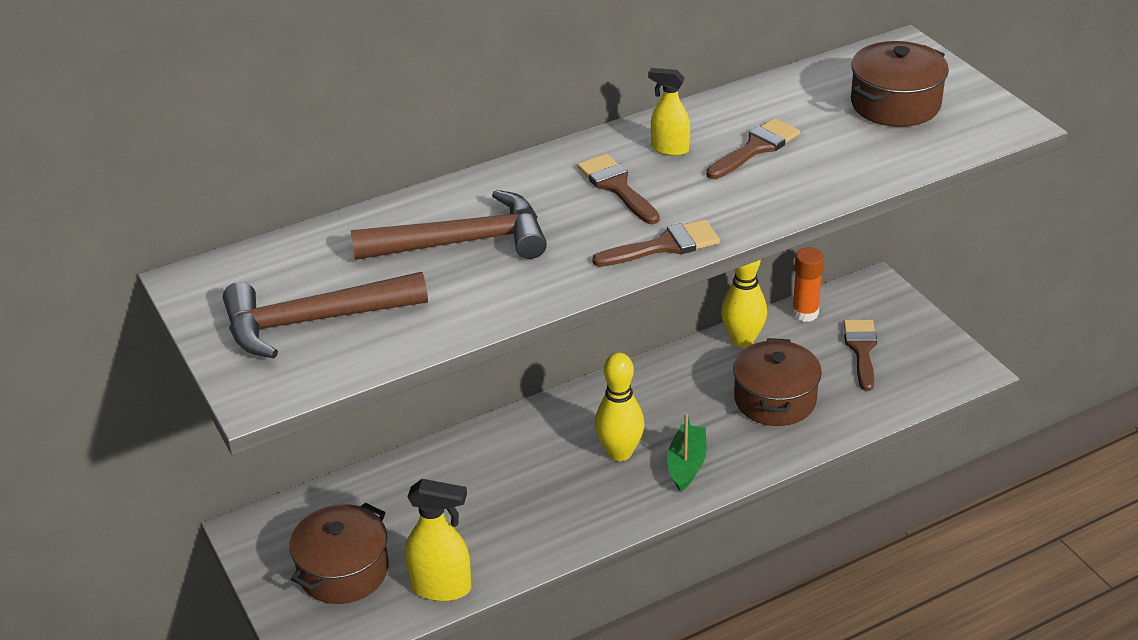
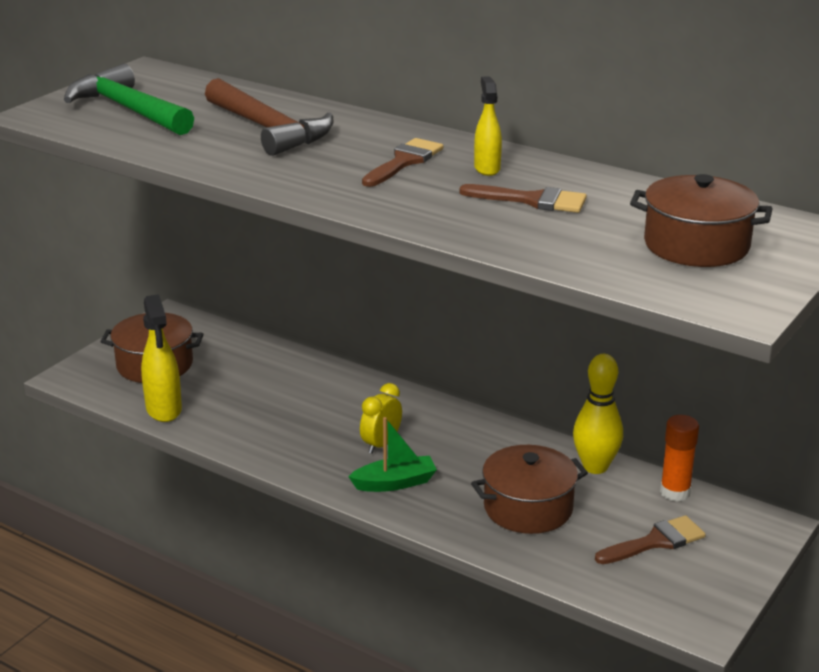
camera: 60 degrees right, 10 degrees down
(312, 321) = (128, 110): brown hammer -> green hammer
(620, 452) = (381, 444): yellow bowling pin -> yellow clock
(664, 246) = (335, 195): brown brush -> none

